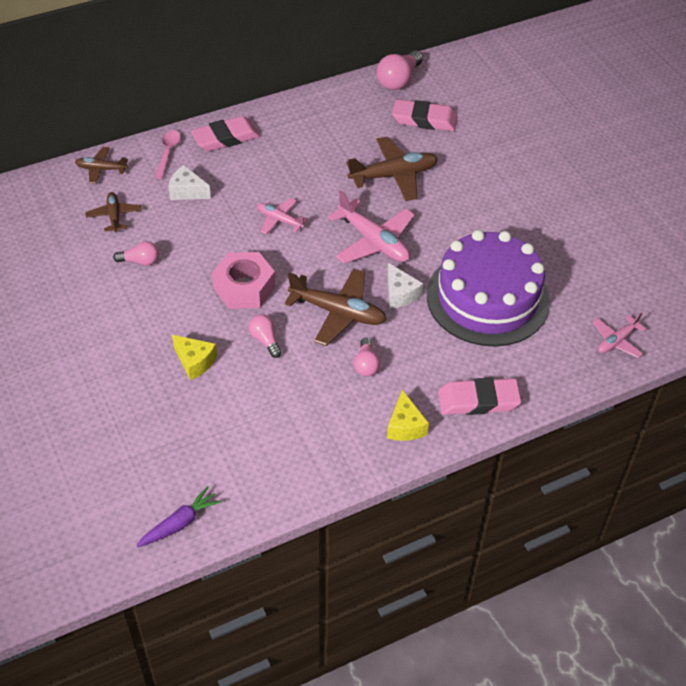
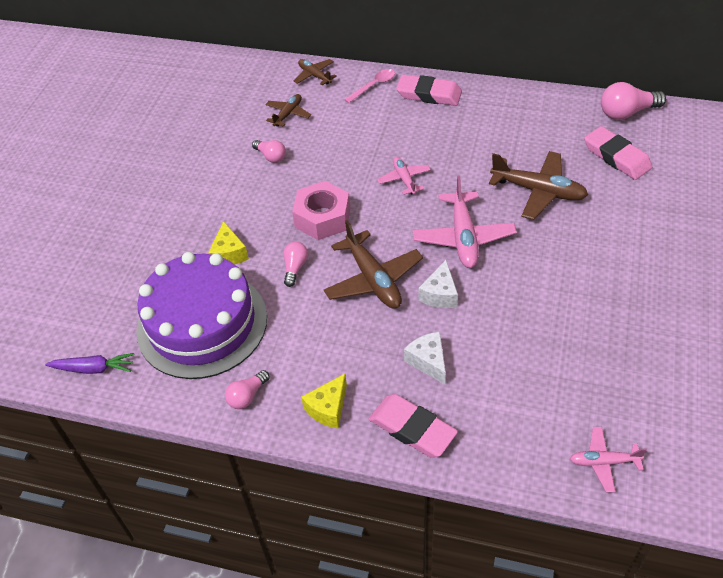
camera: 45 degrees right, 0 degrees up
(187, 191) = (357, 122): white cheese -> white cheese (428, 361)
(366, 364) = (351, 336): pink light bulb -> pink light bulb (247, 396)
(487, 298) = (515, 343): purple cake -> purple cake (202, 323)

